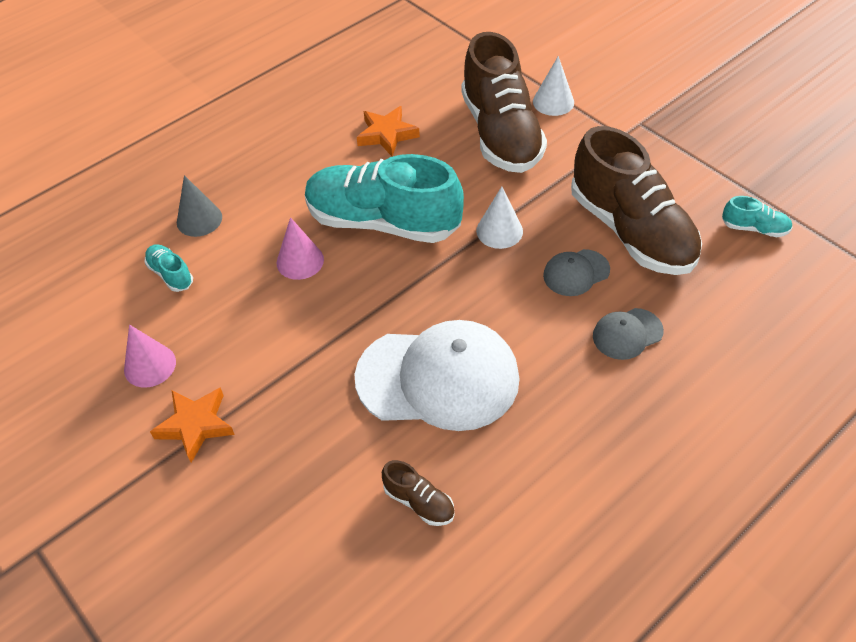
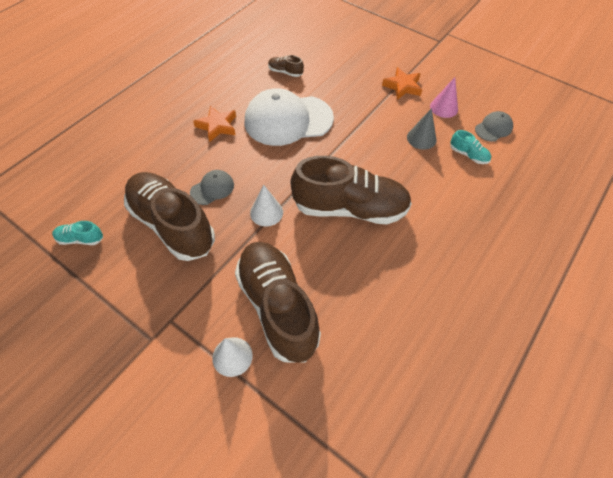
camera: 165 degrees right, 5 degrees up
(199, 219) = (477, 193): grey cone -> grey cone (421, 138)
(300, 261) = (393, 173): pink cone -> none
(383, 222) = (350, 208): turquoise shoe -> brown shoe
(387, 134) = (375, 291): orange star -> orange star (217, 126)
(627, 334) = (182, 155): grey cap -> grey cap (493, 128)

